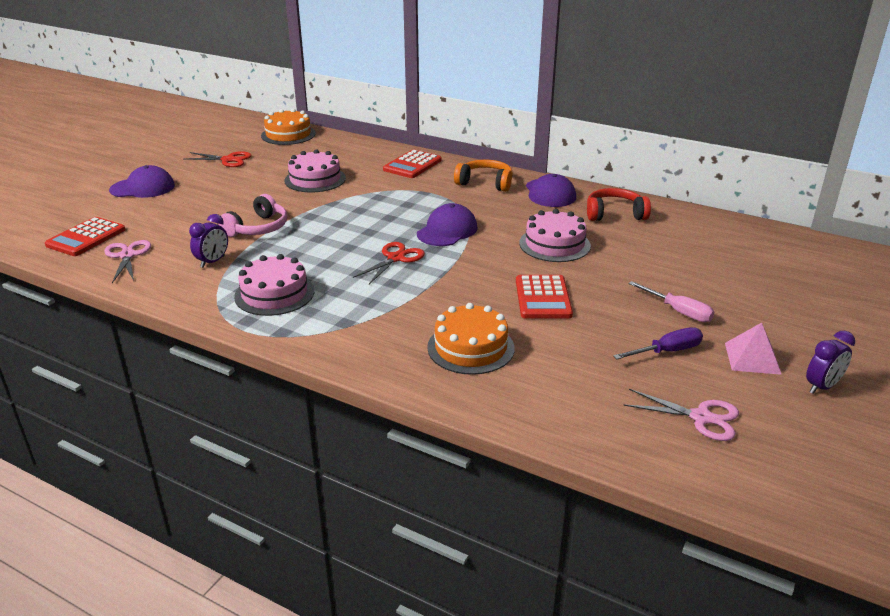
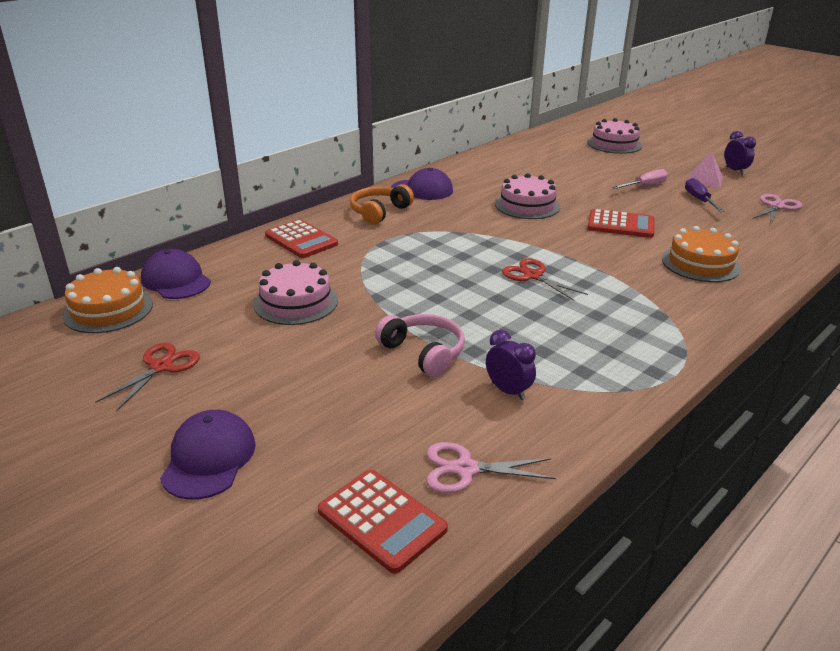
camera: 75 degrees left, 0 degrees up
(274, 294) = (598, 351): pink cake -> pink cake (614, 144)
(447, 231) = (481, 244): purple cap -> purple cap (176, 280)
(614, 214) = (479, 175): red headphones -> none

